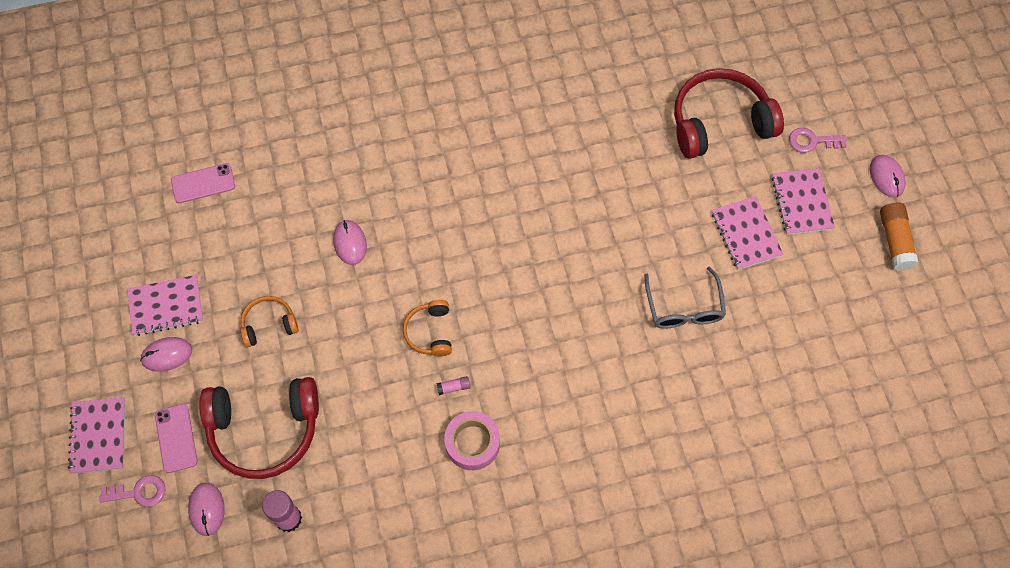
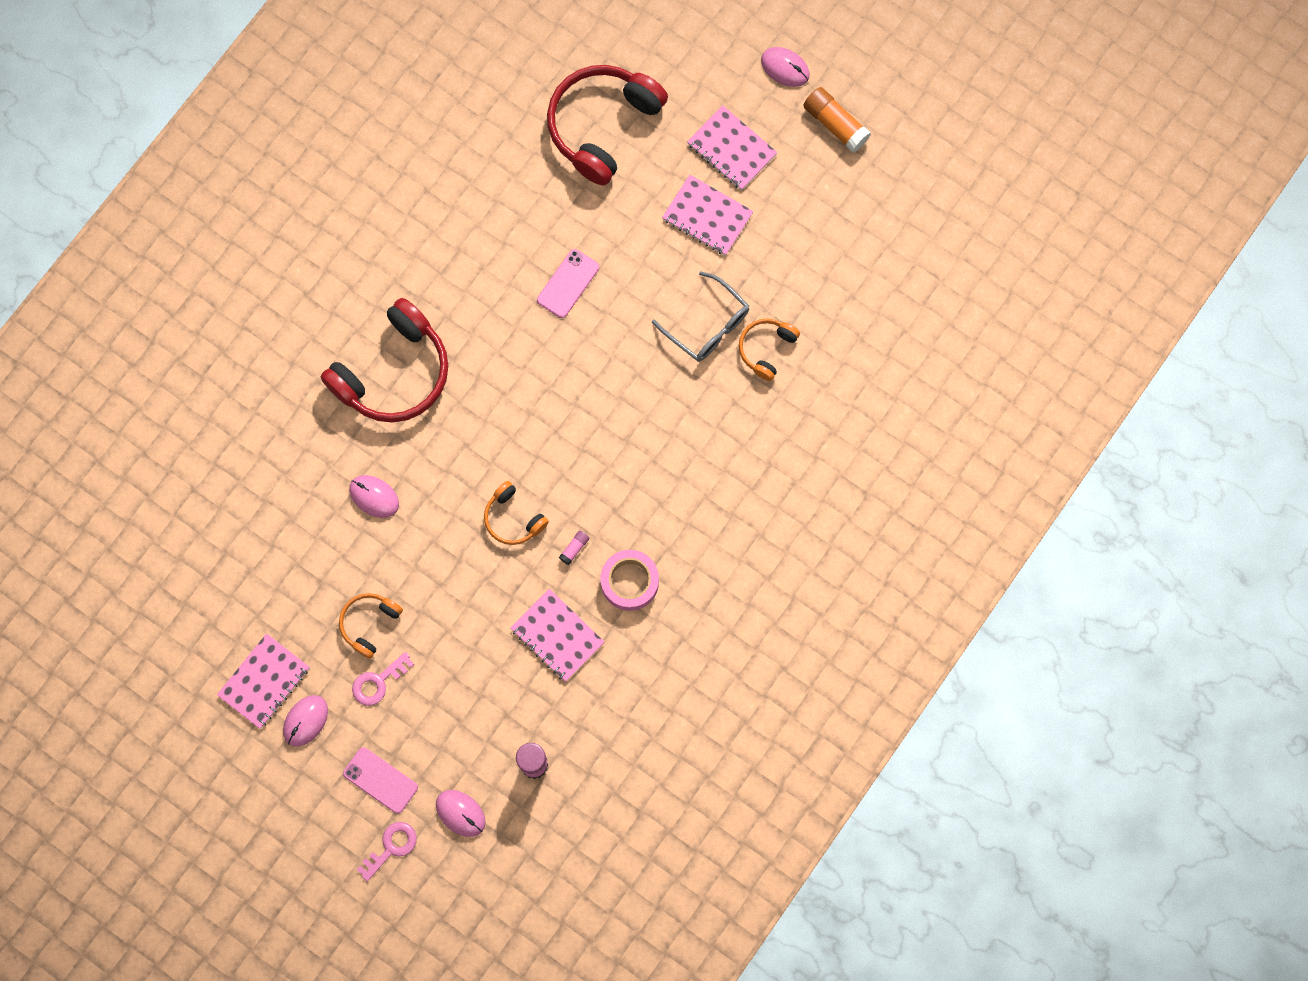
camera: 40 degrees left, 10 degrees up
(98, 436) = (313, 833): pink notebook -> pink notebook (557, 635)
(203, 183) = (191, 549): pink phone -> pink phone (568, 283)
(264, 429) = (448, 712): red headphones -> red headphones (393, 372)
(714, 357) = (766, 349): none -> orange headphones
(812, 141) = (696, 82): pink key -> pink key (378, 682)

